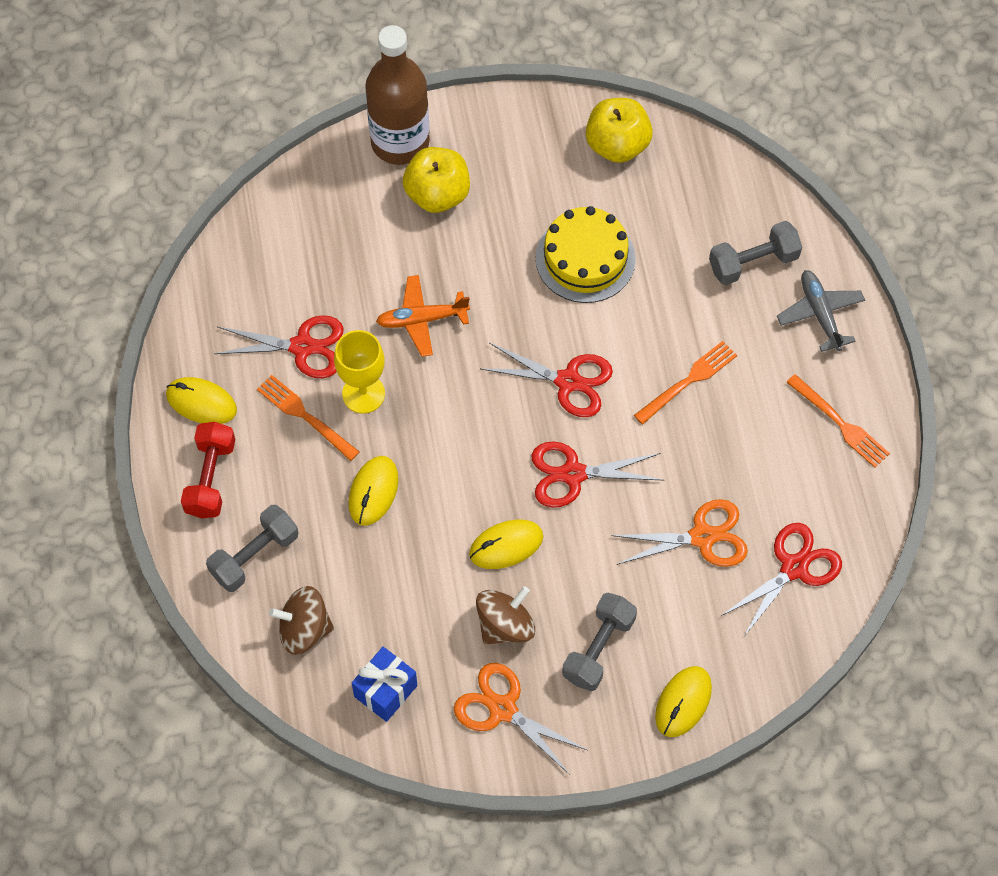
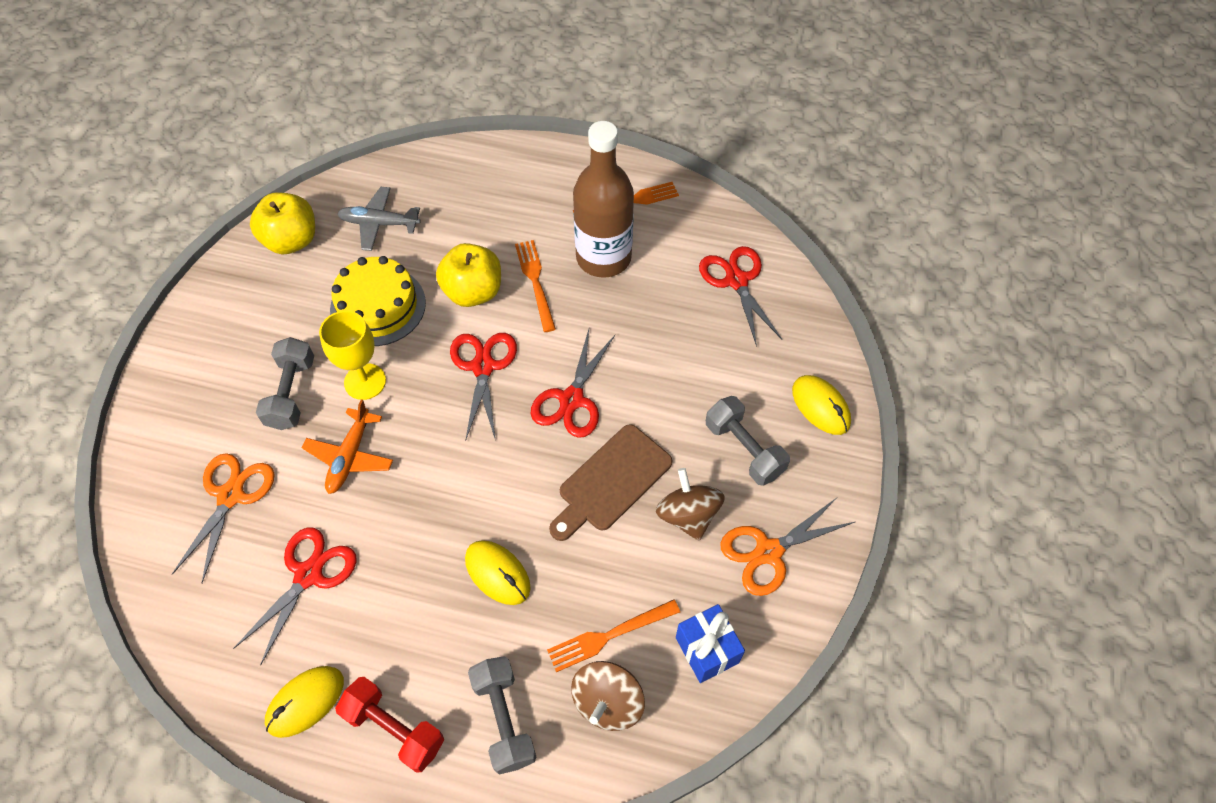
camera: 65 degrees left, 5 degrees down
(304, 415) = (382, 604): orange fork -> orange fork (608, 636)
(363, 394) = (392, 539): yellow goblet -> yellow goblet (365, 381)
(400, 142) = (162, 399): brown bottle -> brown bottle (603, 257)
(437, 194) = (236, 391): yellow apple -> yellow apple (473, 292)
(506, 545) = (611, 481): yellow mouse -> brown cutting board
(568, 381) = (483, 367): red scissors -> red scissors turned 45 degrees counterclockwise
(702, 537) = (679, 330): orange scissors -> orange scissors (230, 496)
(753, 262) = (460, 197): grey dumbbell -> grey dumbbell (291, 393)
(820, 314) = (531, 174): grey plane -> grey plane (379, 223)

